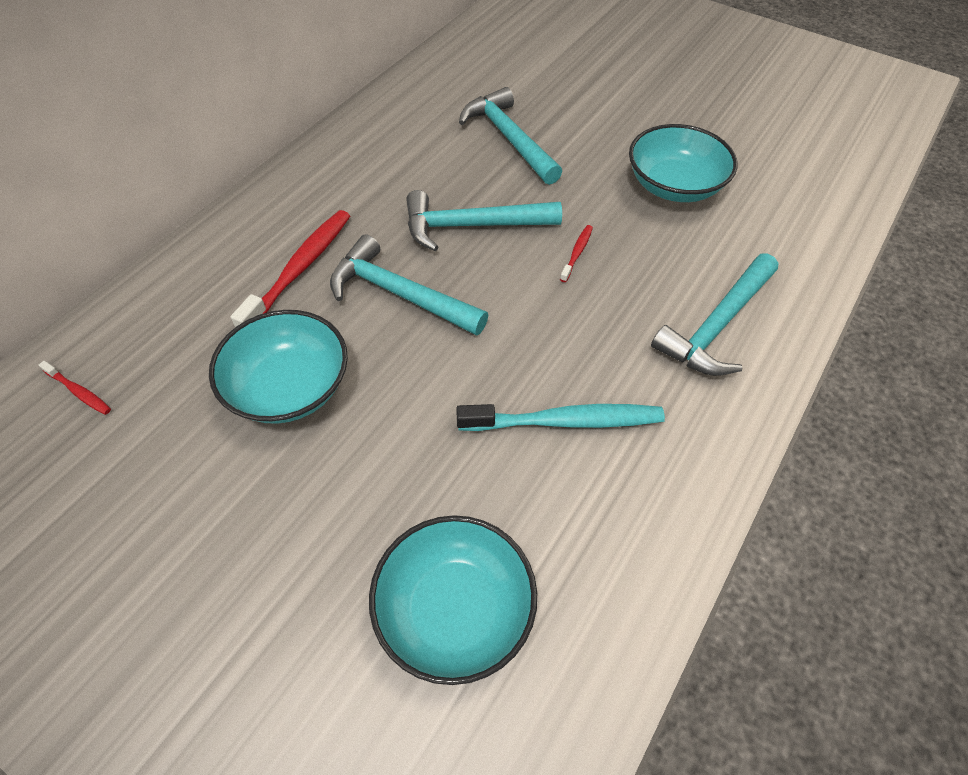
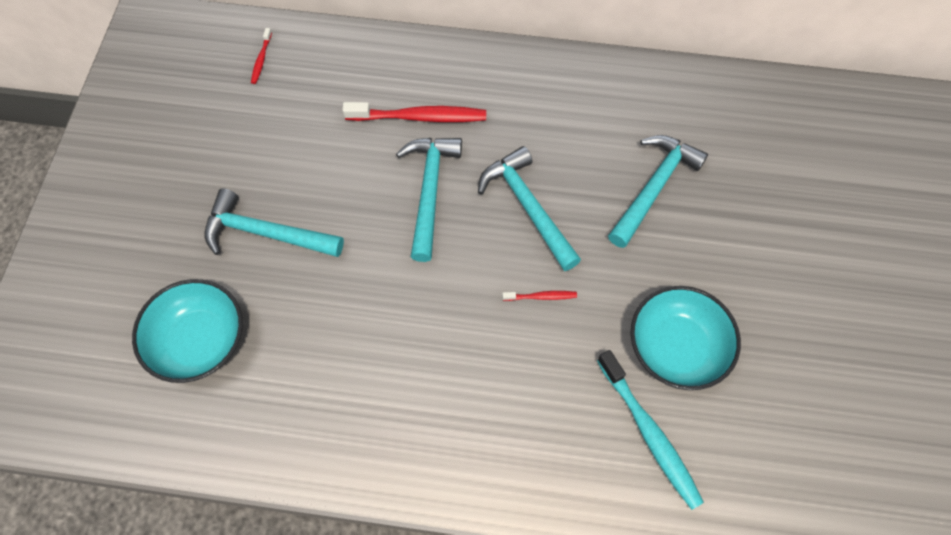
camera: 65 degrees right, 10 degrees up
(289, 387) = (316, 167): turquoise bowl -> none
(565, 421) = (366, 352): turquoise toothbrush -> turquoise toothbrush (649, 433)
(717, 326) = (516, 435): turquoise hammer -> turquoise hammer (266, 233)

